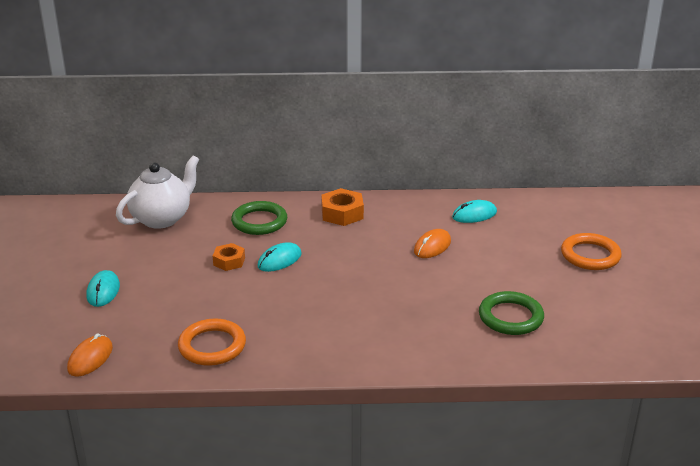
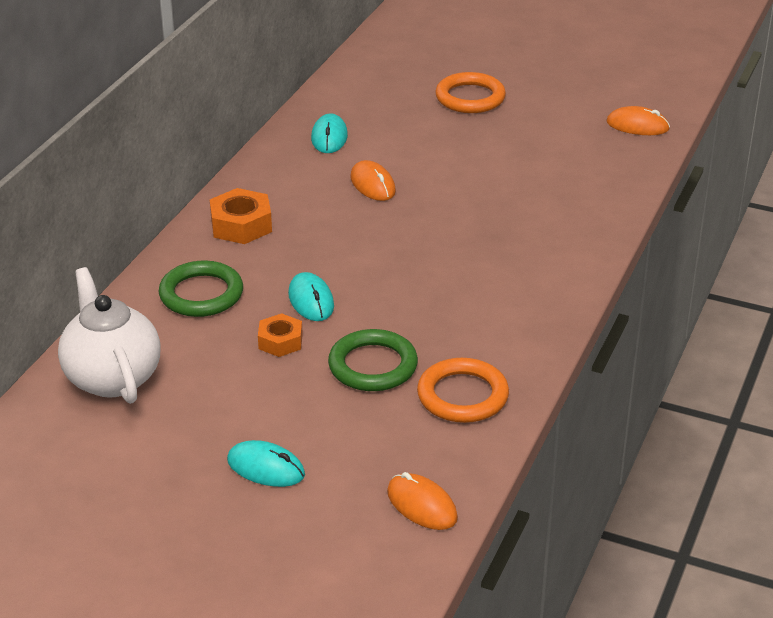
camera: 65 degrees left, 5 degrees up
(510, 317) = (545, 179): green ring -> green ring (373, 366)
(641, 345) = (637, 125): none -> orange mouse

